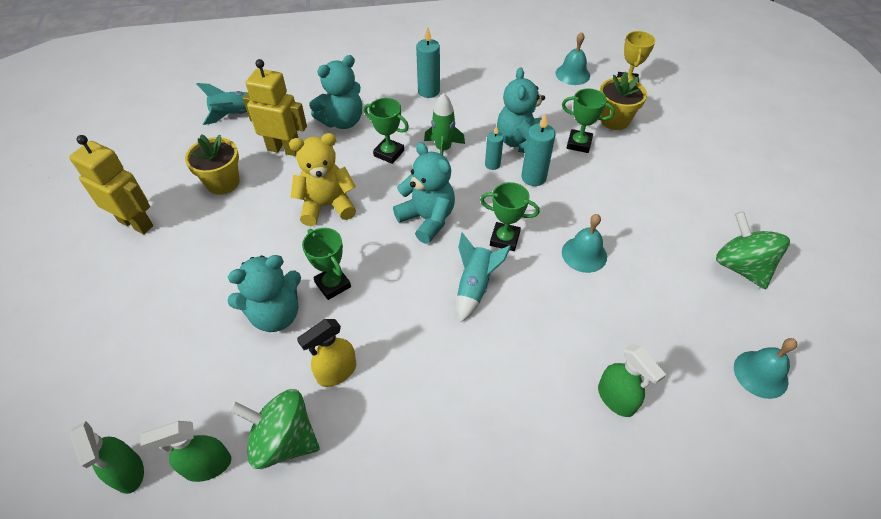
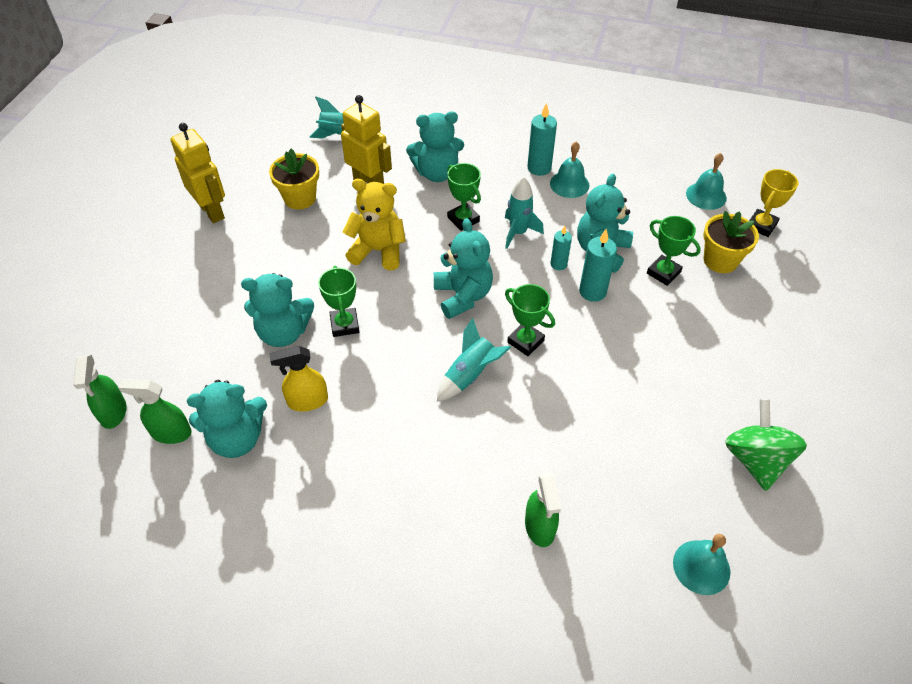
camera: 25 degrees right, 0 degrees up
(284, 440) = (237, 438): green spinning top -> turquoise teddy bear
(443, 149) = (518, 233): green rocket -> turquoise rocket
(584, 254) = (596, 385): turquoise bell -> turquoise bell (569, 184)

